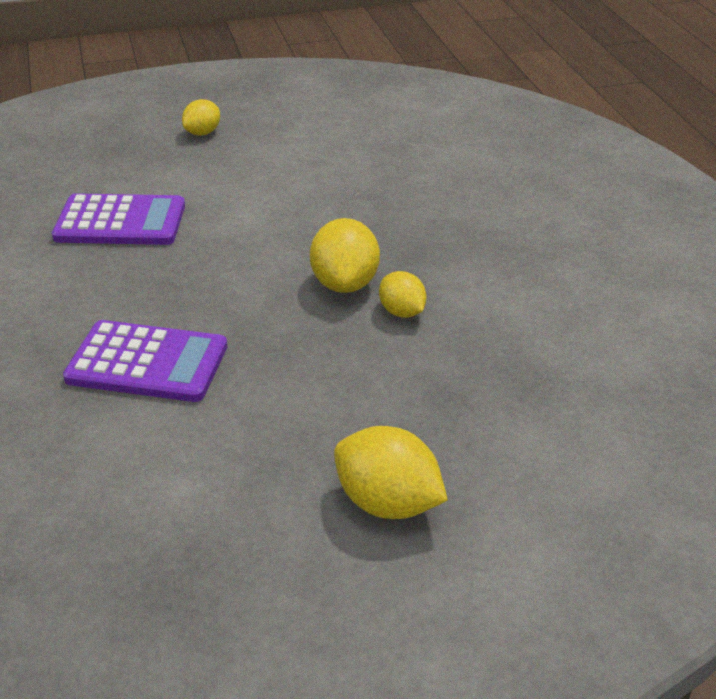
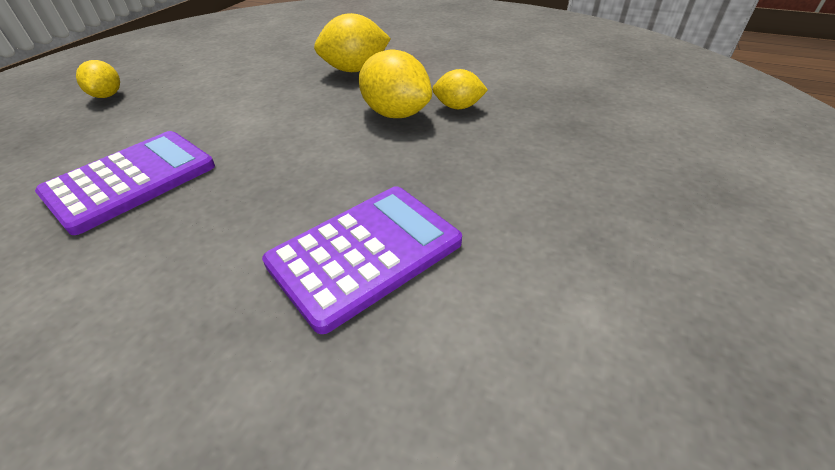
camera: 50 degrees left, 5 degrees up
(388, 503) = (685, 198): yellow lemon -> yellow lemon (355, 70)

